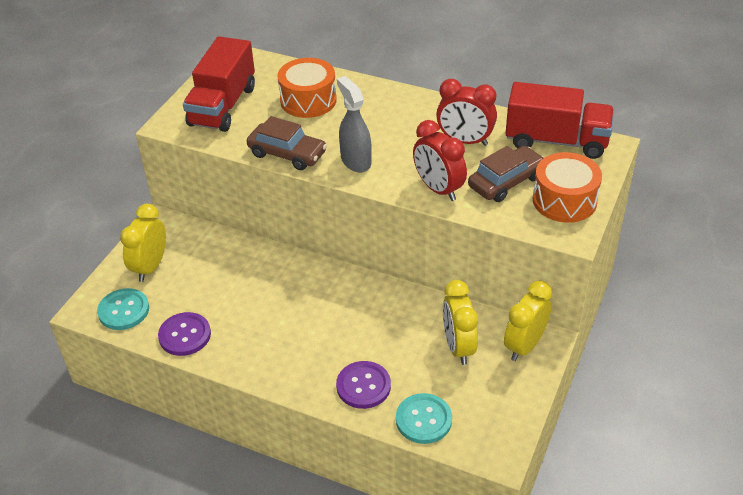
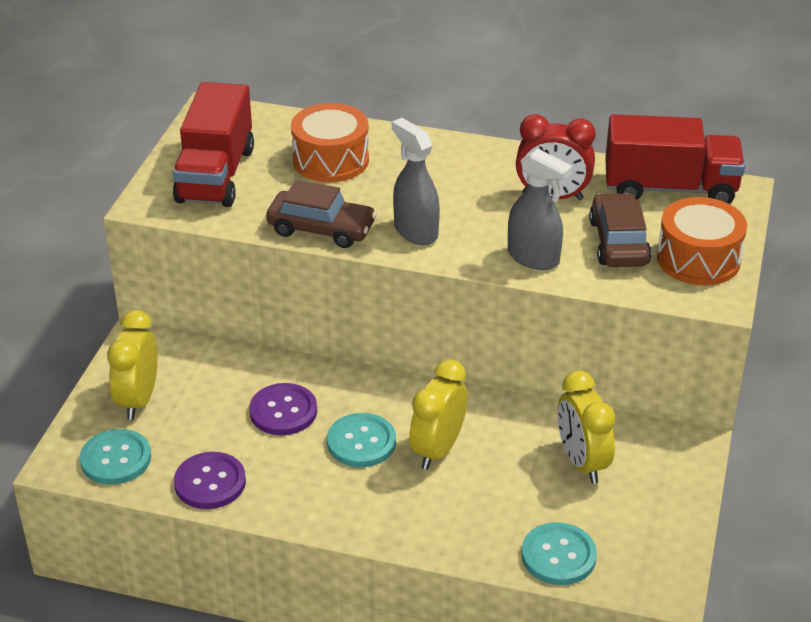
camera: 10 degrees left, 5 degrees down
(300, 315) = (361, 442): none -> turquoise button
(363, 386) = (469, 522): purple button -> purple button (283, 411)
(438, 189) = (534, 258): red clock -> grey spray bottle
(506, 182) = (618, 242): brown car -> brown car turned 45 degrees counterclockwise
(524, 345) = (667, 453): yellow clock -> yellow clock (438, 450)

